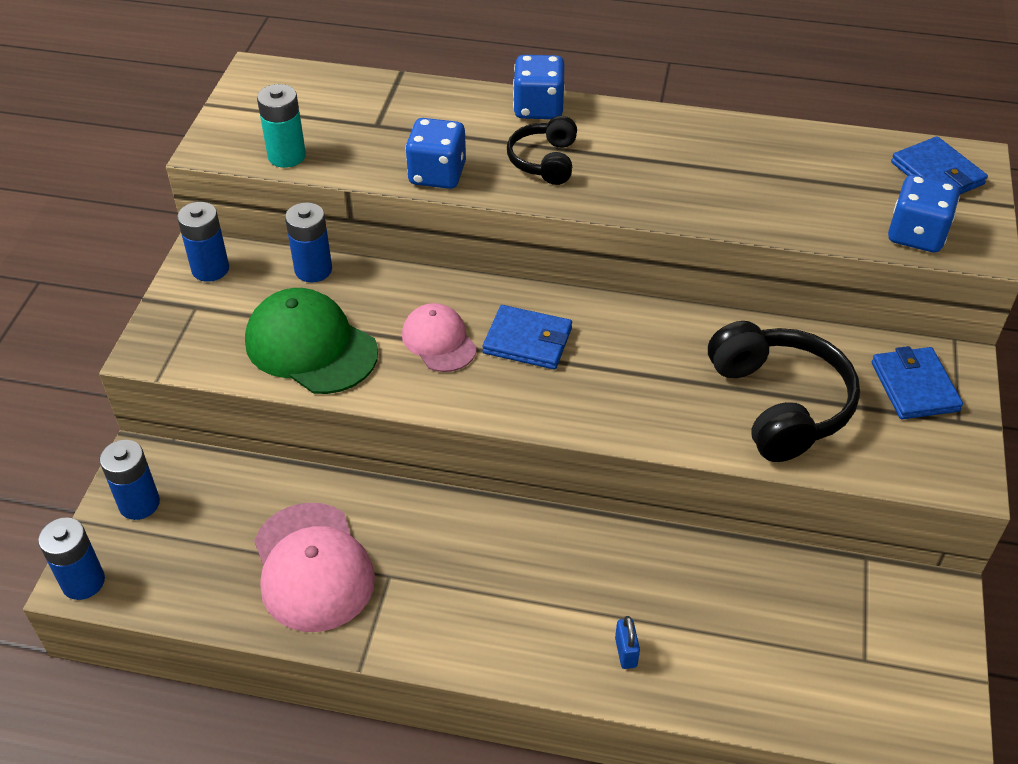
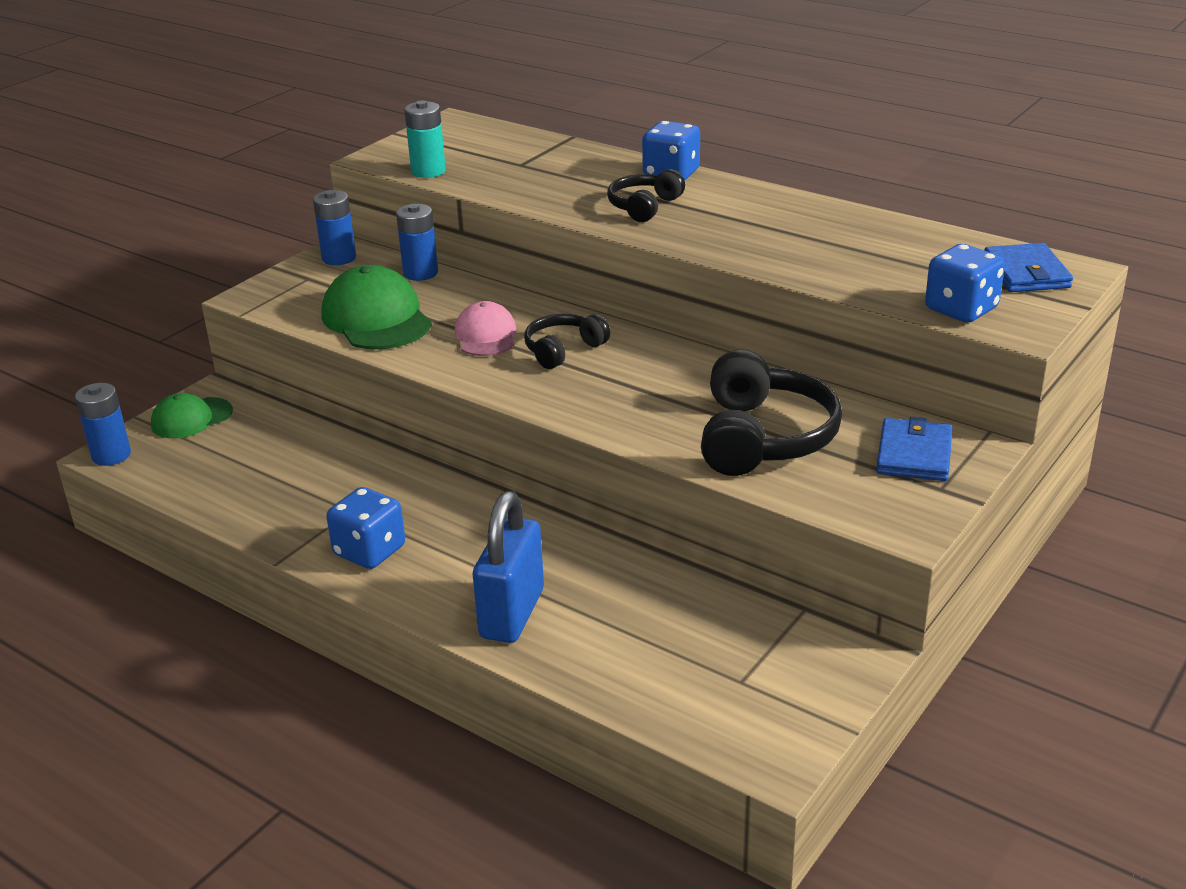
camera: 25 degrees right, 15 degrees down
(139, 504) = (191, 418): blue battery -> green cap
(312, 567) = (292, 489): pink cap -> none
(437, 174) = (542, 200): blue dice -> blue dice (369, 551)
(527, 341) = (563, 350): blue wallet -> black headphones
(626, 652) = (512, 613): blue padlock -> blue padlock, size x2.45

